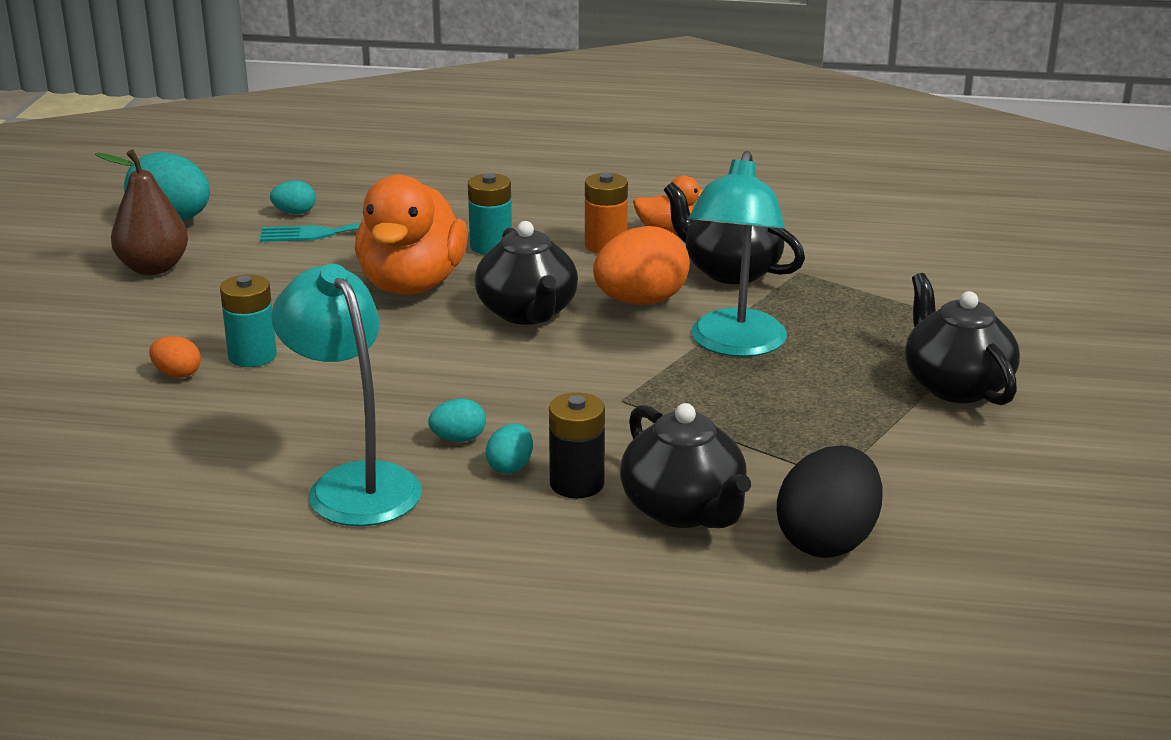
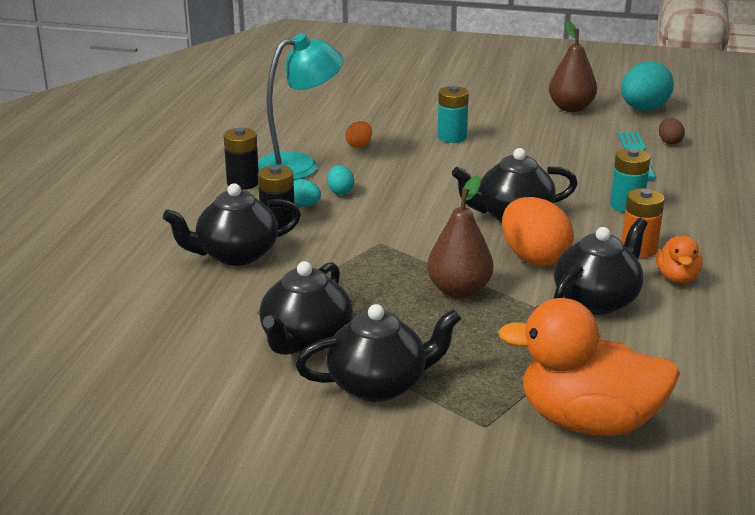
camera: 95 degrees right, 0 degrees up
(177, 374) = (431, 120): orange egg -> orange egg (359, 145)
(294, 213) = (669, 142): turquoise egg -> brown egg
(412, 284) = (555, 179): orange duck -> orange duck (588, 421)
(427, 532) = (243, 183): none -> black battery
(735, 345) = (459, 291): turquoise lamp -> brown pear
(827, 541) = (180, 299): black egg -> none
(888, 436) = (305, 340): none -> black teapot

